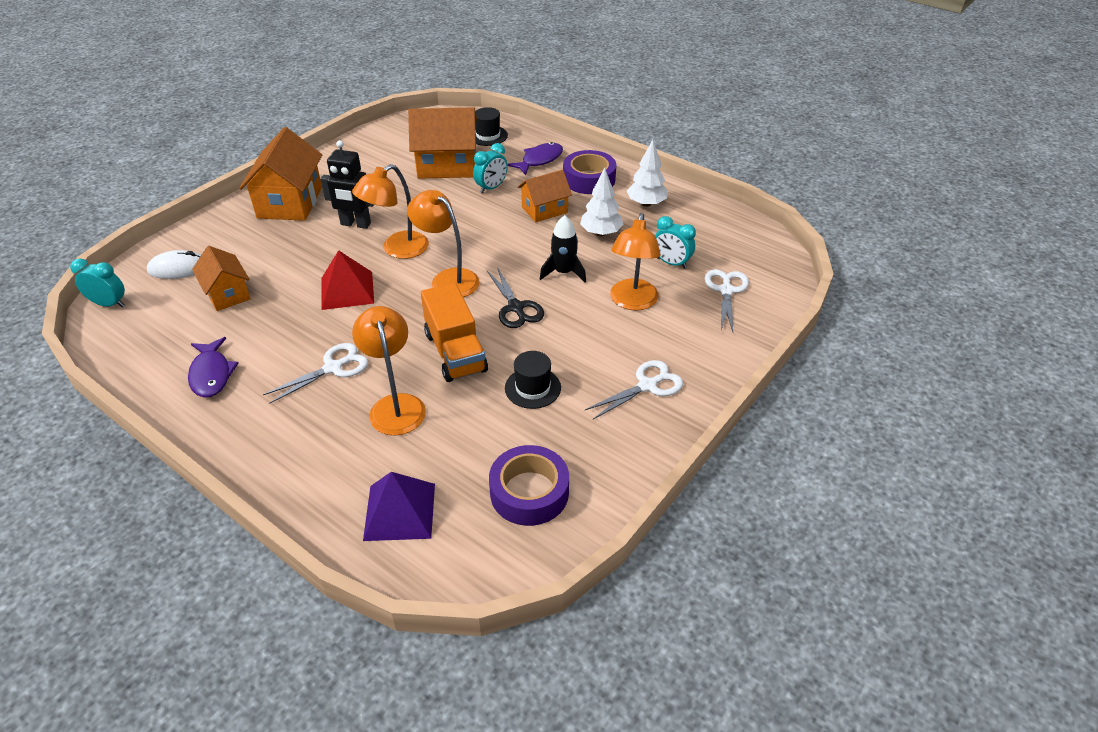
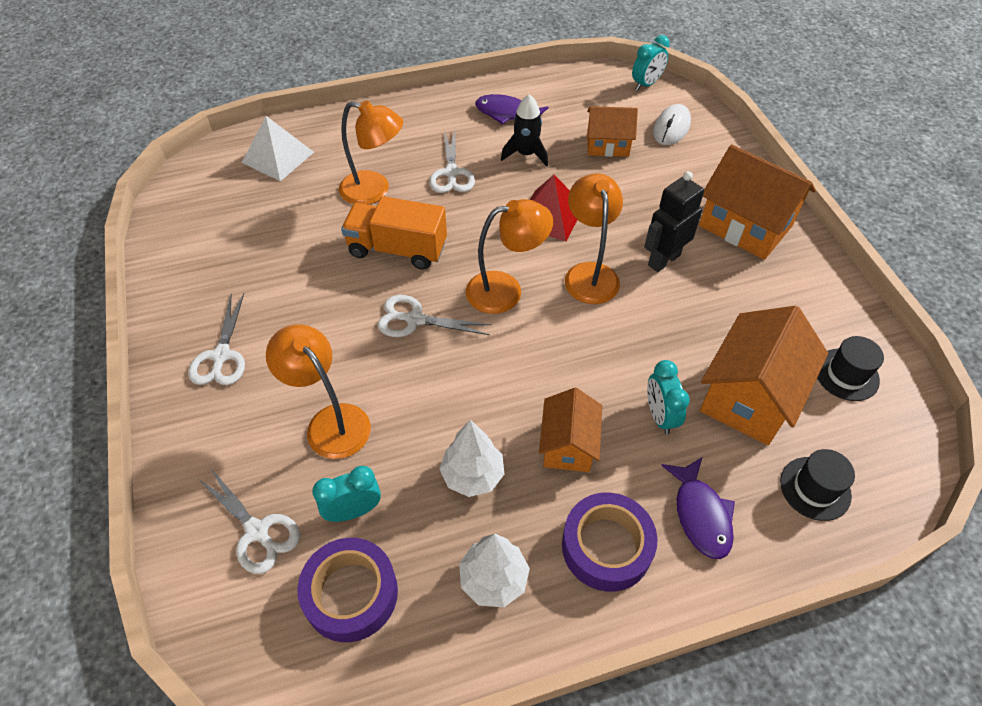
camera: 125 degrees right, 10 degrees up
(399, 511) = (278, 157): purple pyramid -> white pyramid
(516, 308) = (414, 319): black scissors -> white scissors
(529, 492) = (216, 223): purple tape -> purple tape (351, 594)
(532, 388) = (305, 277): black hat -> black hat (846, 374)
(563, 272) = (432, 390): black rocket -> black rocket (526, 154)

